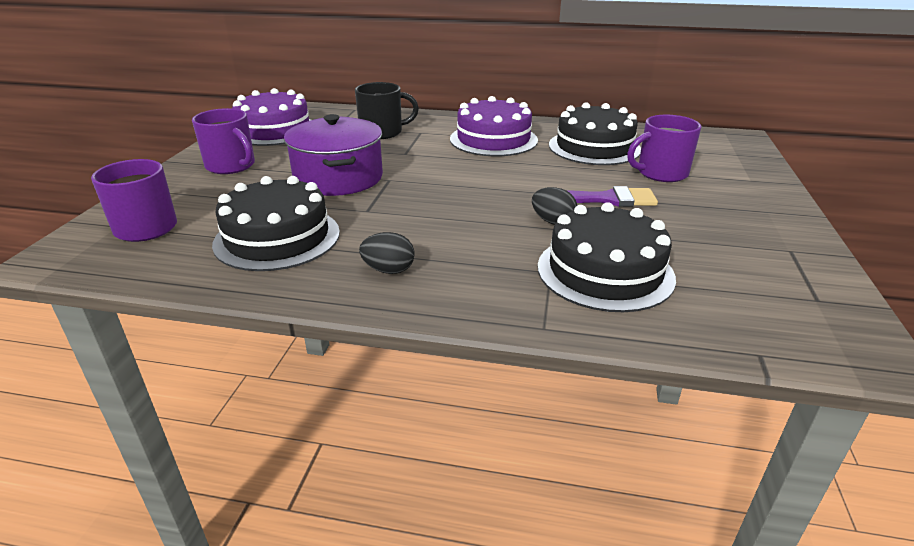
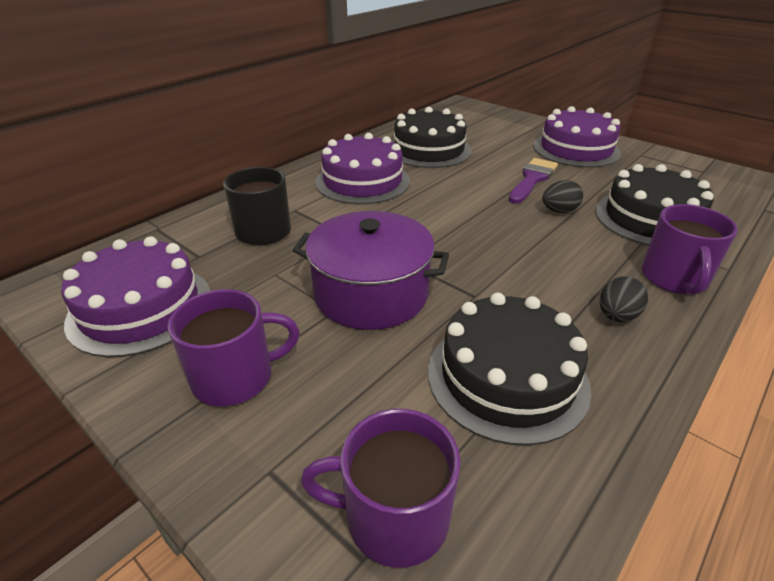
camera: 60 degrees left, 5 degrees up
(661, 173) = (501, 146): purple mug -> purple mug (674, 278)
(728, 210) = (576, 149): none -> purple cake

